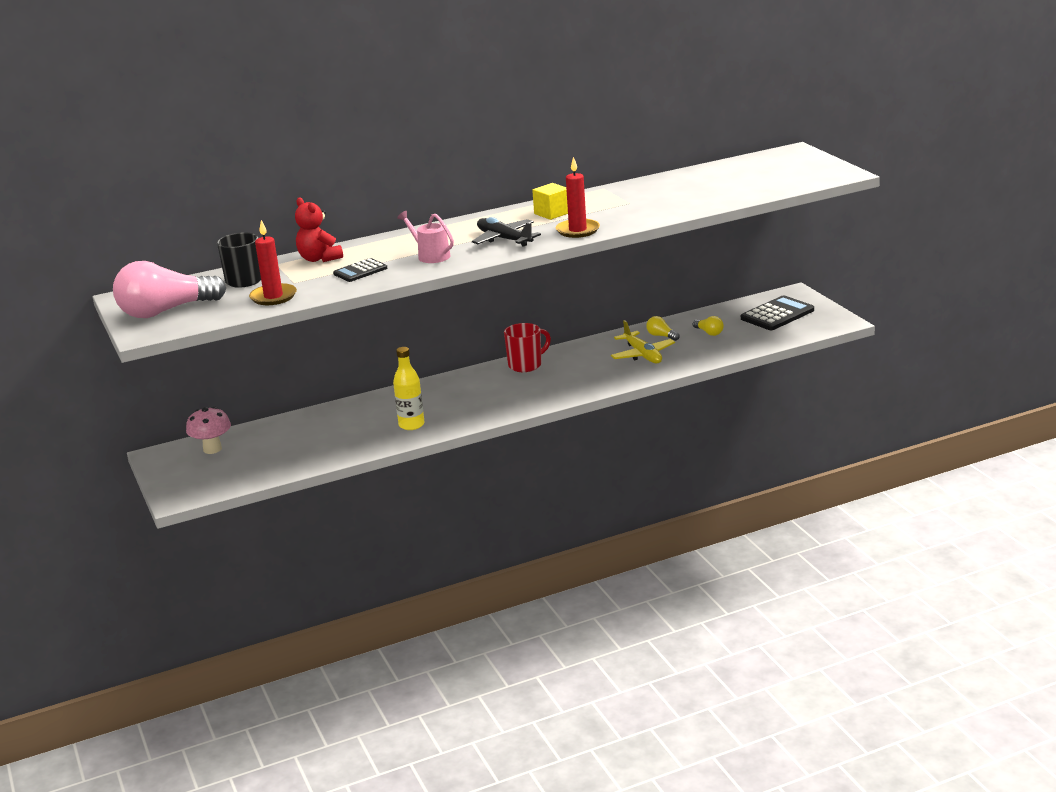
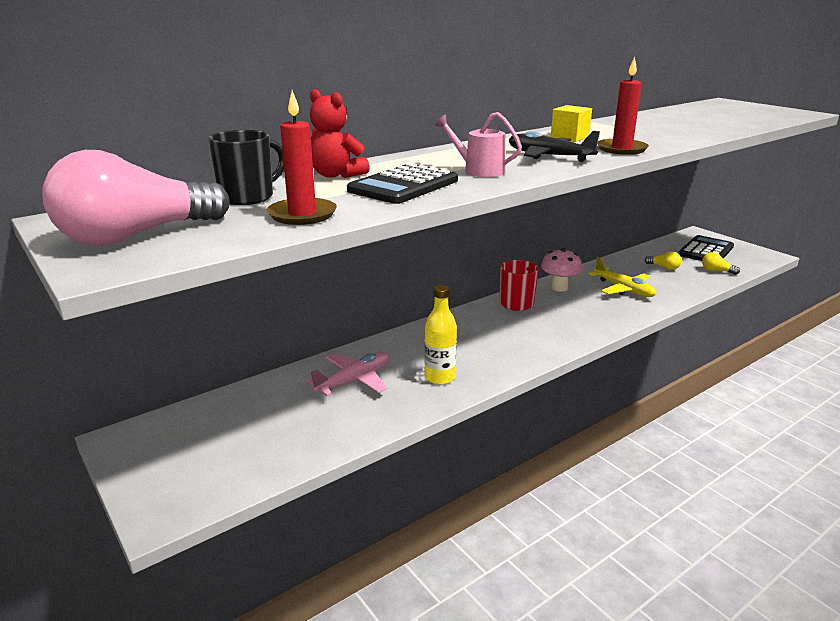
camera: 15 degrees left, 0 degrees up
(212, 449) = (197, 425): pink mushroom -> pink mushroom (559, 288)
(341, 424) = (354, 380): none -> pink plane
(360, 271) = (403, 186): black calculator -> black calculator, size x1.64
(661, 336) = (623, 271): yellow light bulb -> yellow light bulb (716, 271)

